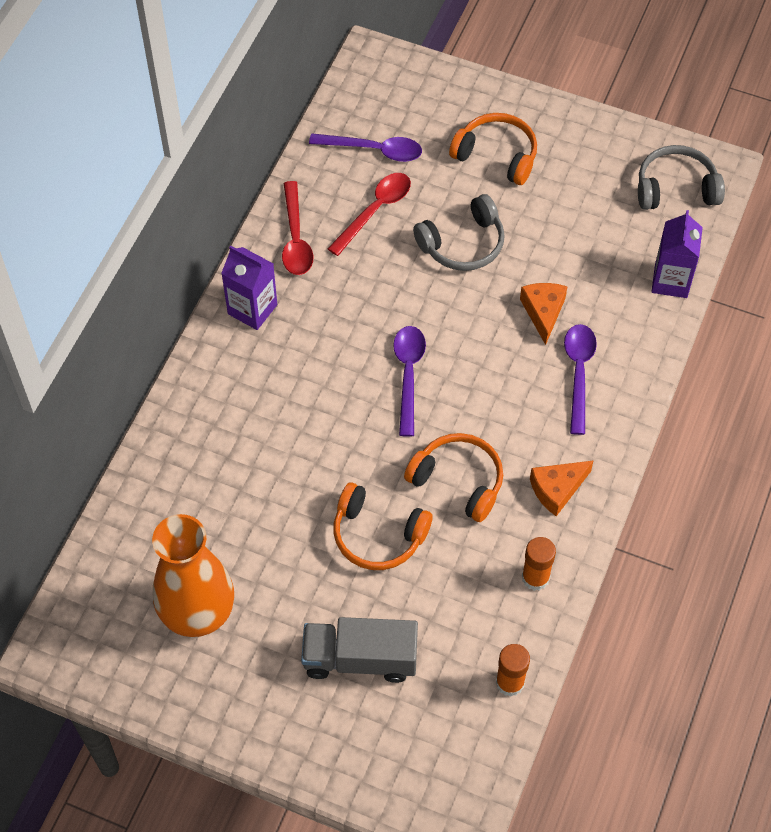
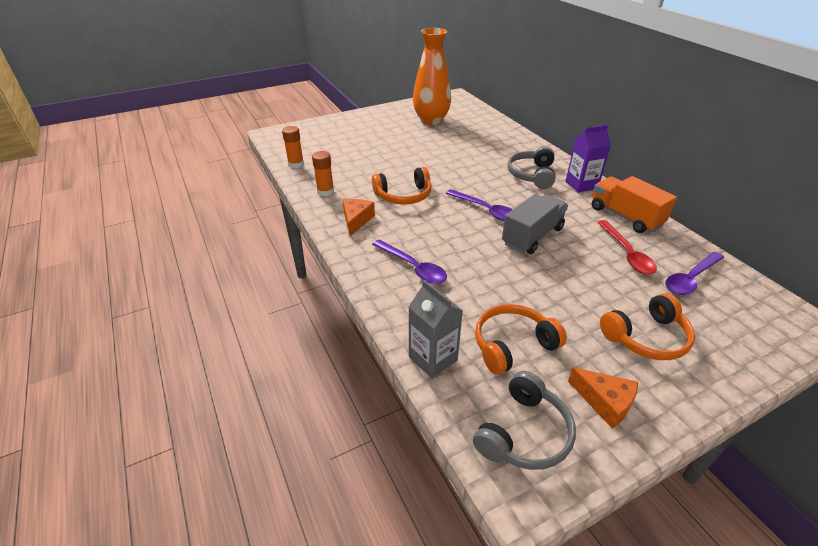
camera: 130 degrees right, 20 degrees down
(295, 238) = (625, 216): red spoon -> orange truck
(360, 659) = (361, 140): grey truck -> grey truck (532, 236)
(378, 535) = (407, 165): orange headphones -> orange headphones (513, 345)
(463, 244) = (566, 275): grey headphones -> grey headphones (532, 175)
(543, 312) = (474, 278): orange cheese -> orange cheese (605, 402)
(671, 281) = (433, 358): purple carton -> grey carton

